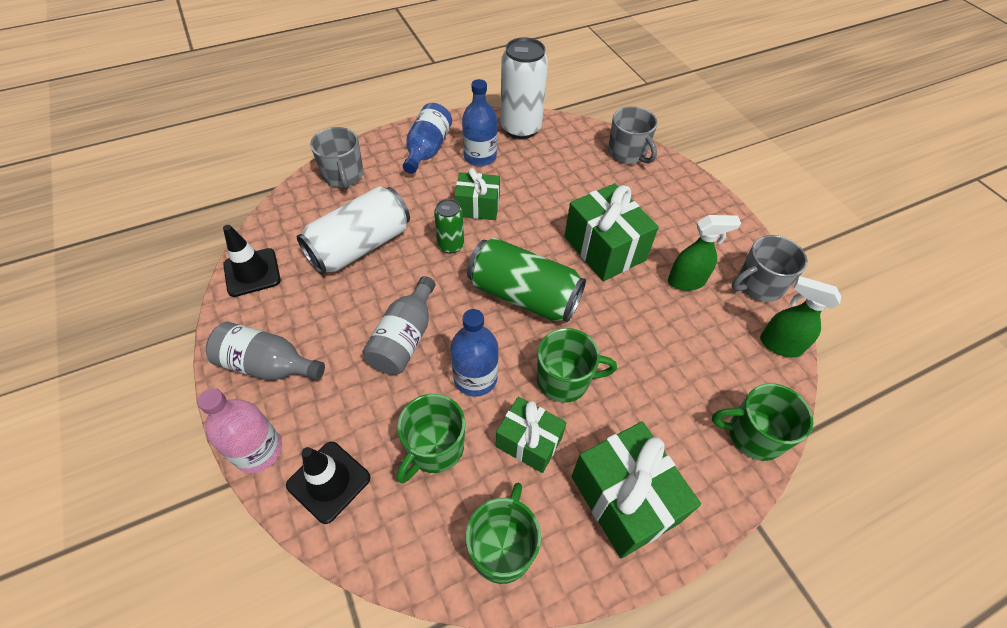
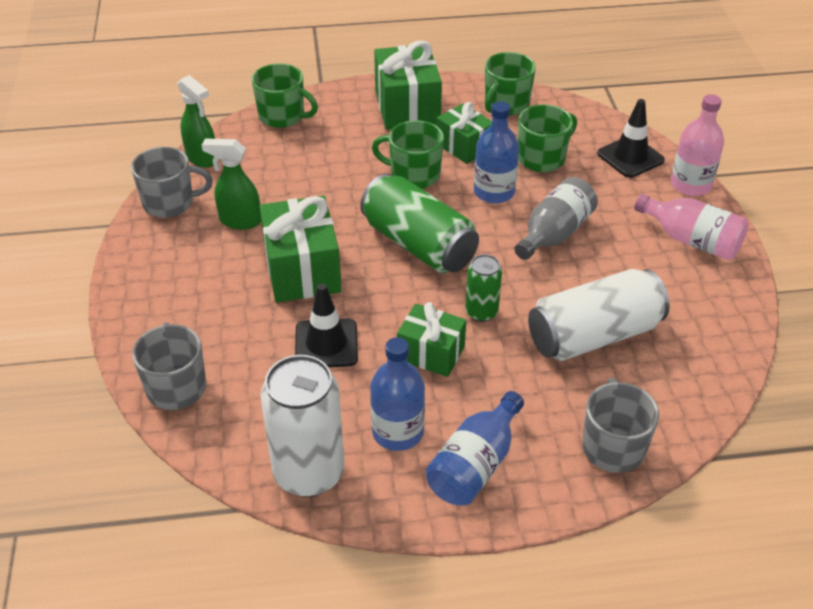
camera: 160 degrees left, 10 degrees down
(252, 272) = (726, 332): black traffic cone -> black traffic cone (326, 344)
(268, 365) = (692, 240): grey bottle -> pink bottle

